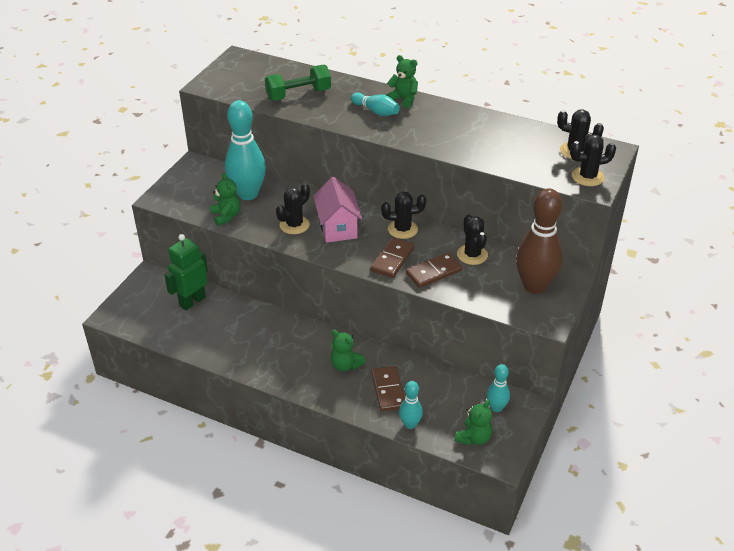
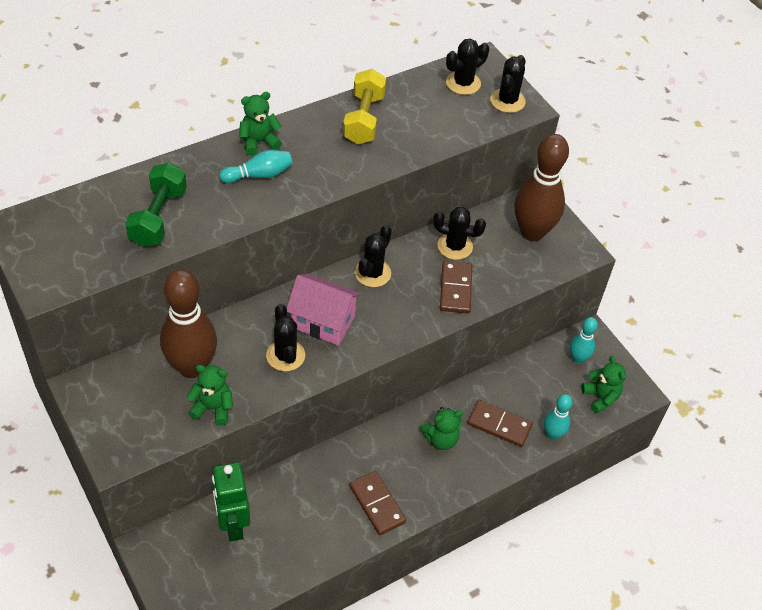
camera: 60 degrees left, 10 degrees up
(248, 194) = (192, 367): turquoise bowling pin -> brown bowling pin
(392, 259) = (411, 308): brown domino -> brown domino (377, 504)
(479, 127) = (363, 119): none -> yellow dumbbell

